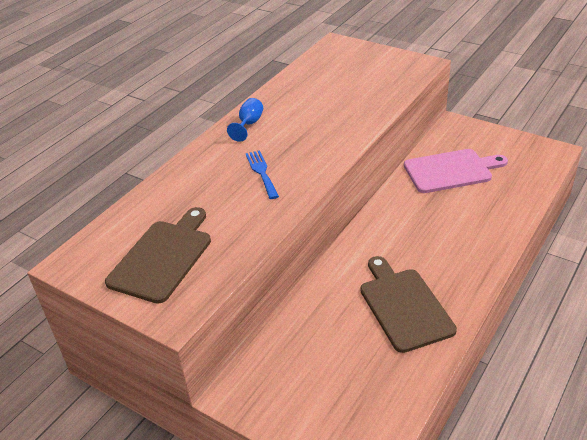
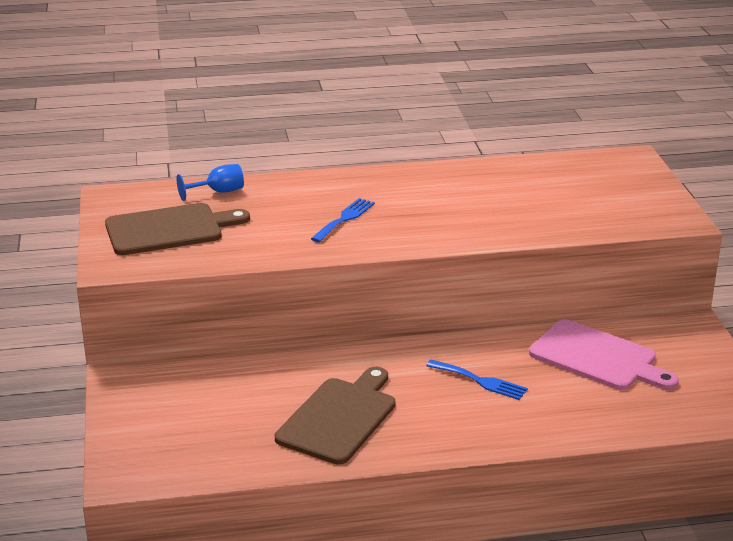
camera: 45 degrees right, 10 degrees down
(249, 124) = (407, 179): blue goblet -> blue goblet (218, 192)
(427, 225) = (480, 381): none -> blue fork

